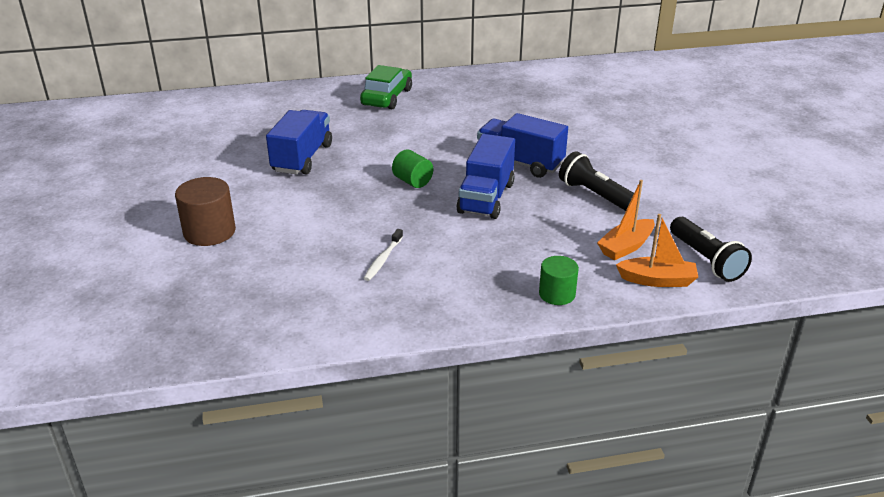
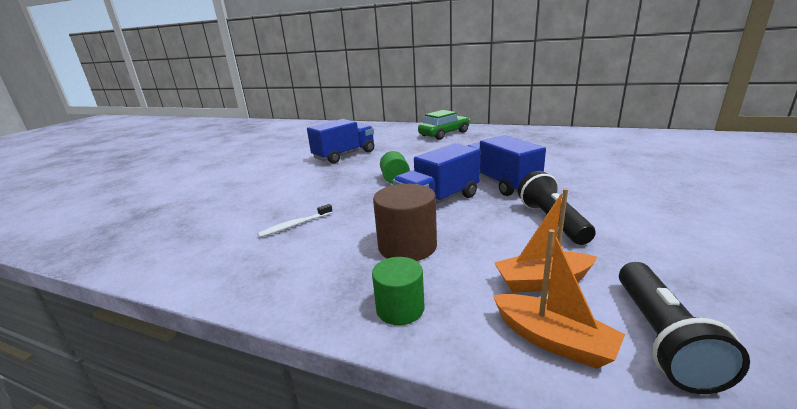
camera: 35 degrees right, 10 degrees down
(209, 232) = (230, 182): brown cylinder -> brown cylinder (407, 246)

